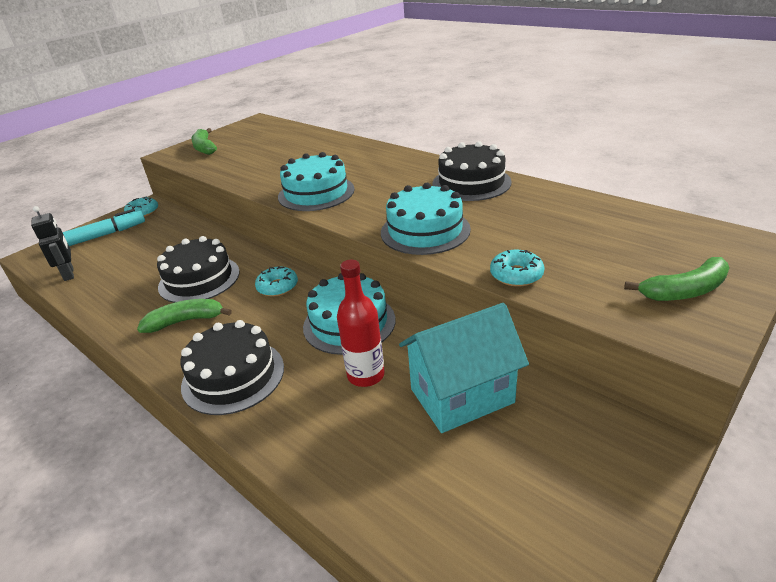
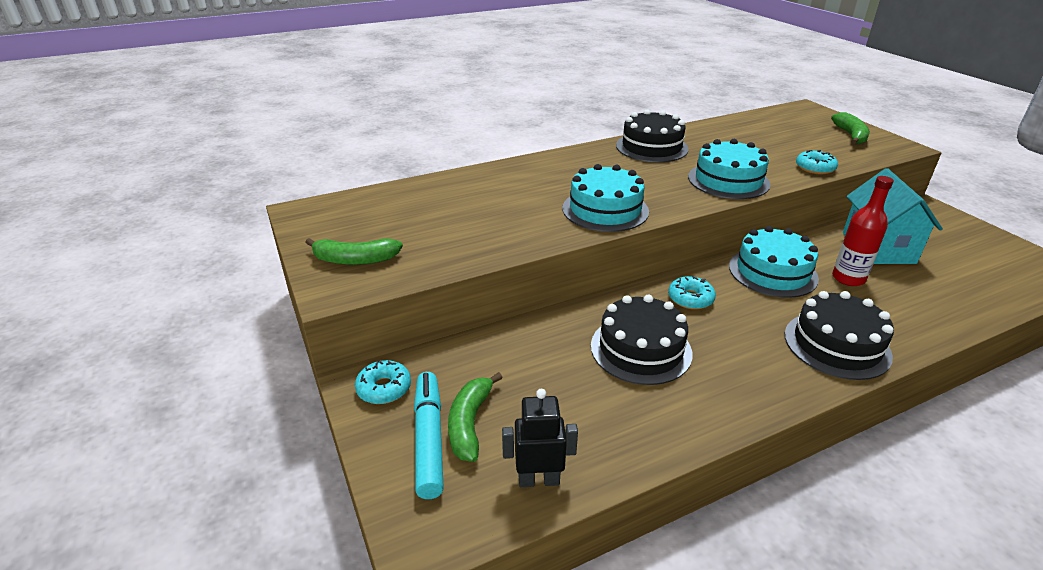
camera: 70 degrees left, 0 degrees up
(186, 321) = (729, 367): green banana -> green banana (470, 423)

